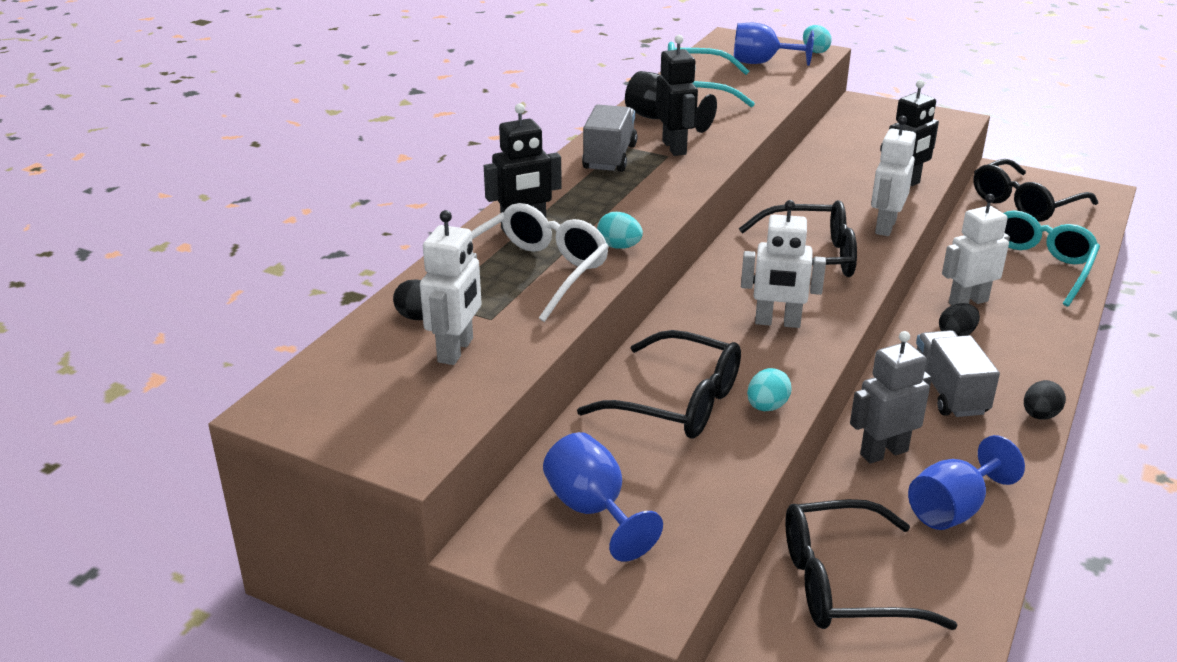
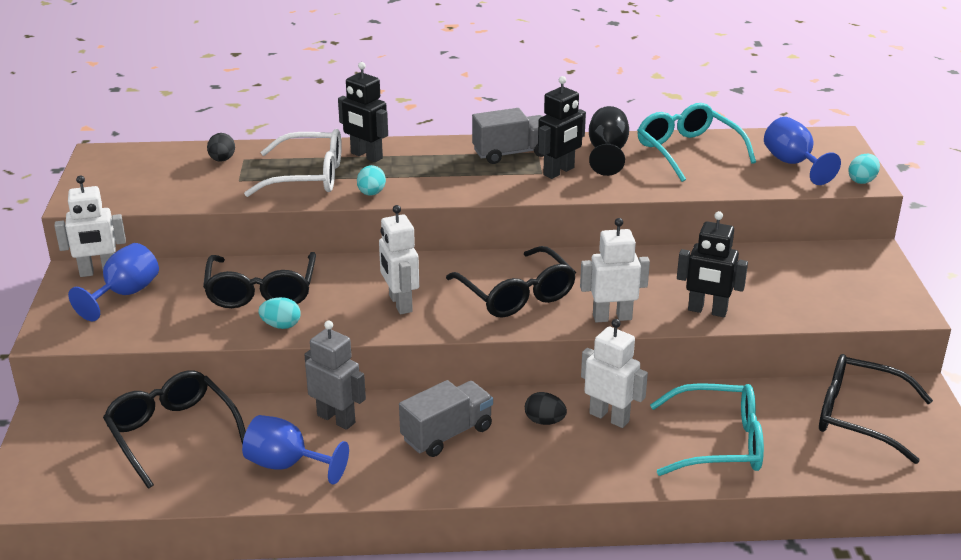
camera: 60 degrees right, 0 degrees up
(456, 350) = (193, 181): white robot -> white robot (98, 272)
(1039, 415) = (451, 487): black egg -> none

